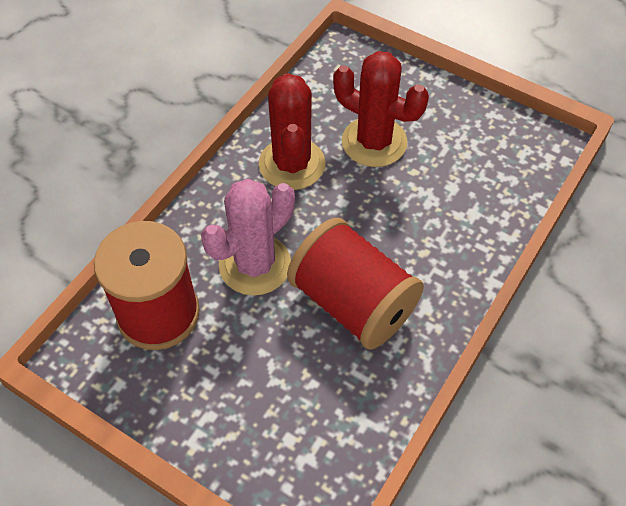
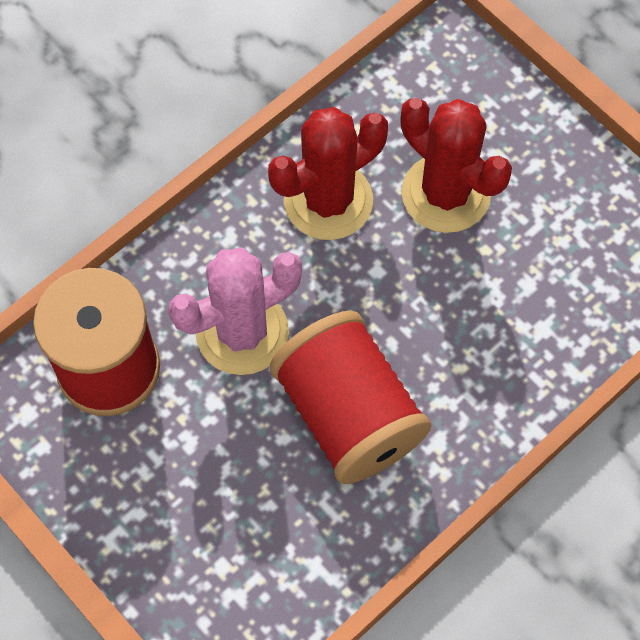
camera: 15 degrees right, 10 degrees up
(292, 164) = (328, 201): red cactus -> red cactus turned 45 degrees clockwise

